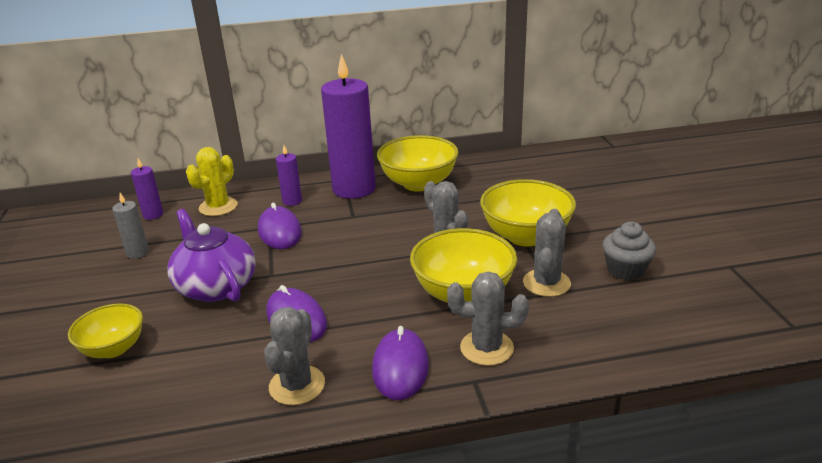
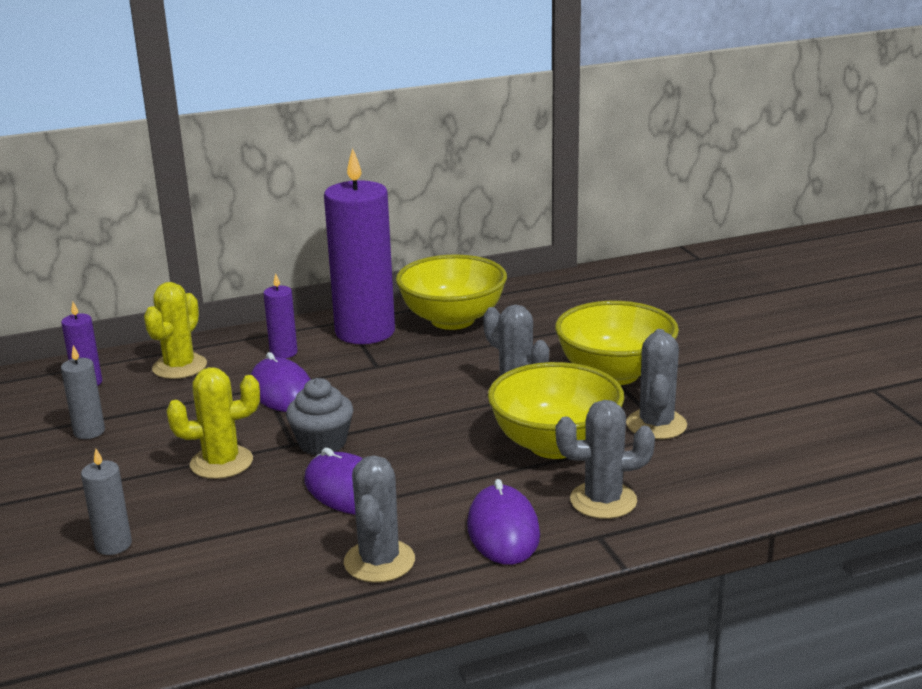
camera: 10 degrees left, 5 degrees down
(113, 349) = (113, 545): yellow bowl -> grey candle
(216, 286) = (221, 462): purple teapot -> yellow cactus
(625, 270) = (749, 402): grey cupcake -> grey cupcake (322, 443)

